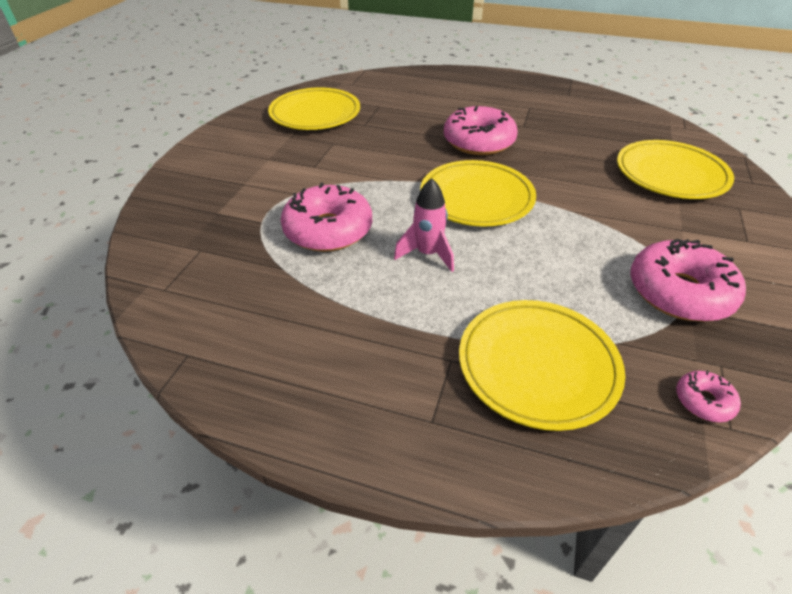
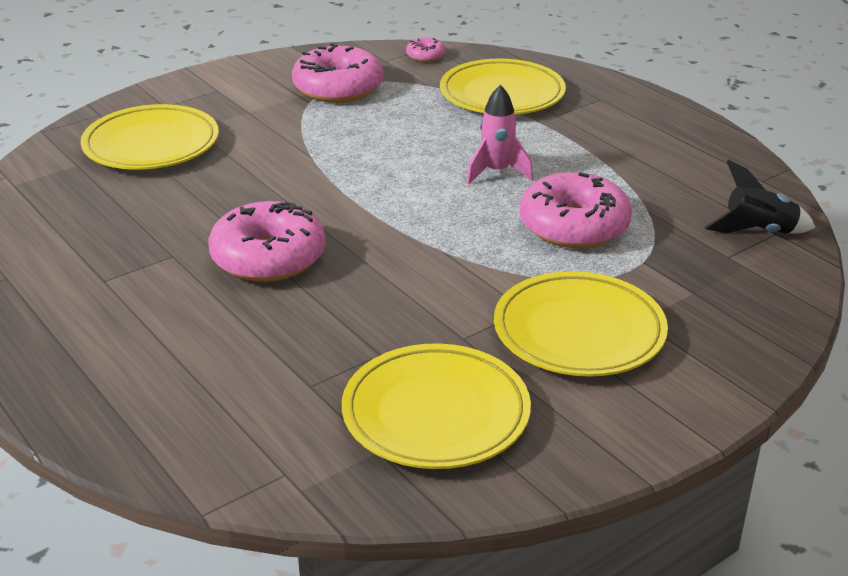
camera: 145 degrees left, 10 degrees down
(180, 283) = (758, 232): none -> black rocket
(476, 198) = (381, 197): yellow plate -> yellow plate (579, 332)

